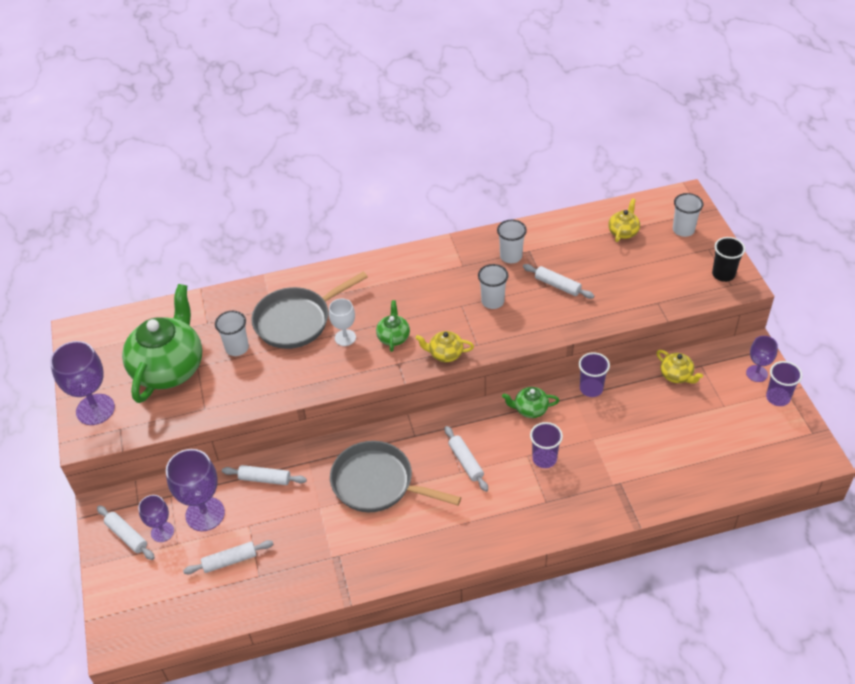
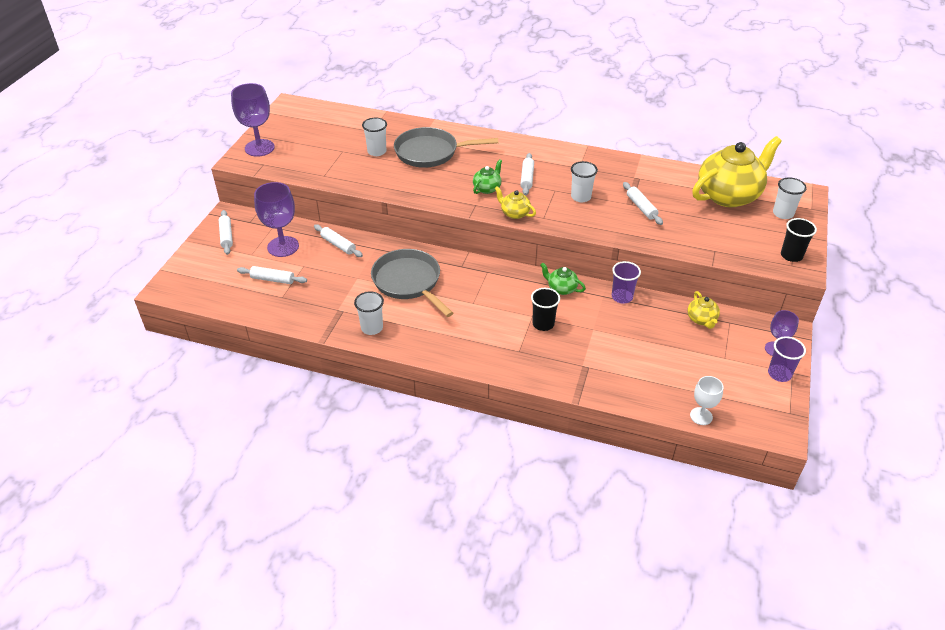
camera: 30 degrees right, 5 degrees down
(162, 532) = (248, 244): purple goblet -> none
(169, 368) = (324, 145): green teapot -> none
(345, 338) = (453, 175): white goblet -> white goblet (701, 416)
(465, 462) = (482, 298): white rolling pin -> white rolling pin (527, 178)
(511, 256) = (621, 176): white cup -> white cup (372, 328)
(544, 459) = (543, 324): purple cup -> black cup
(623, 232) = (728, 195): yellow teapot -> yellow teapot, size x2.26

